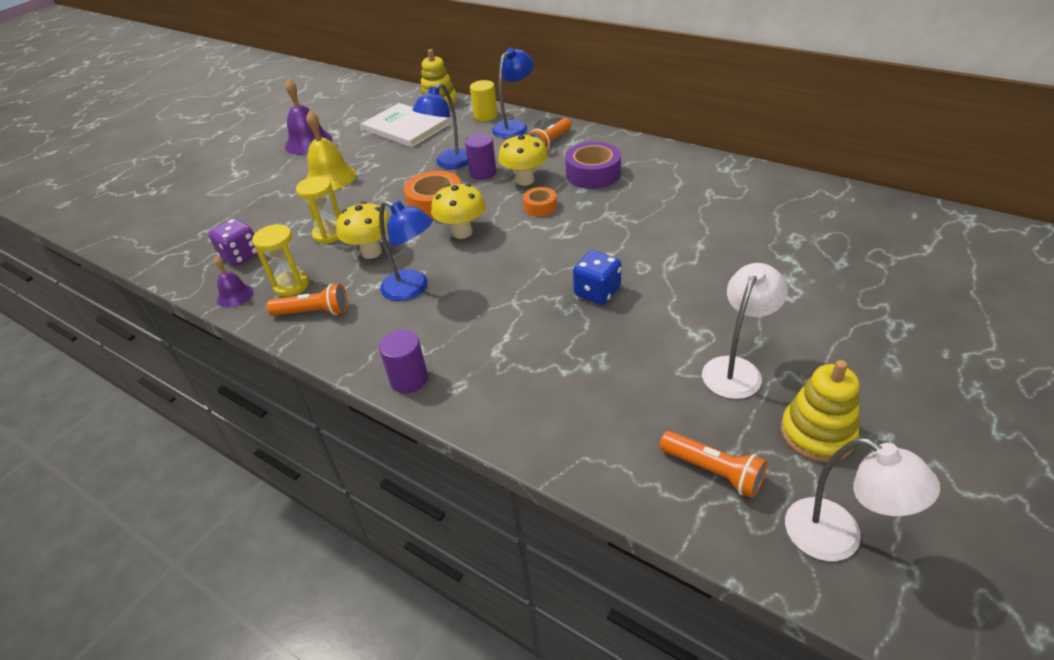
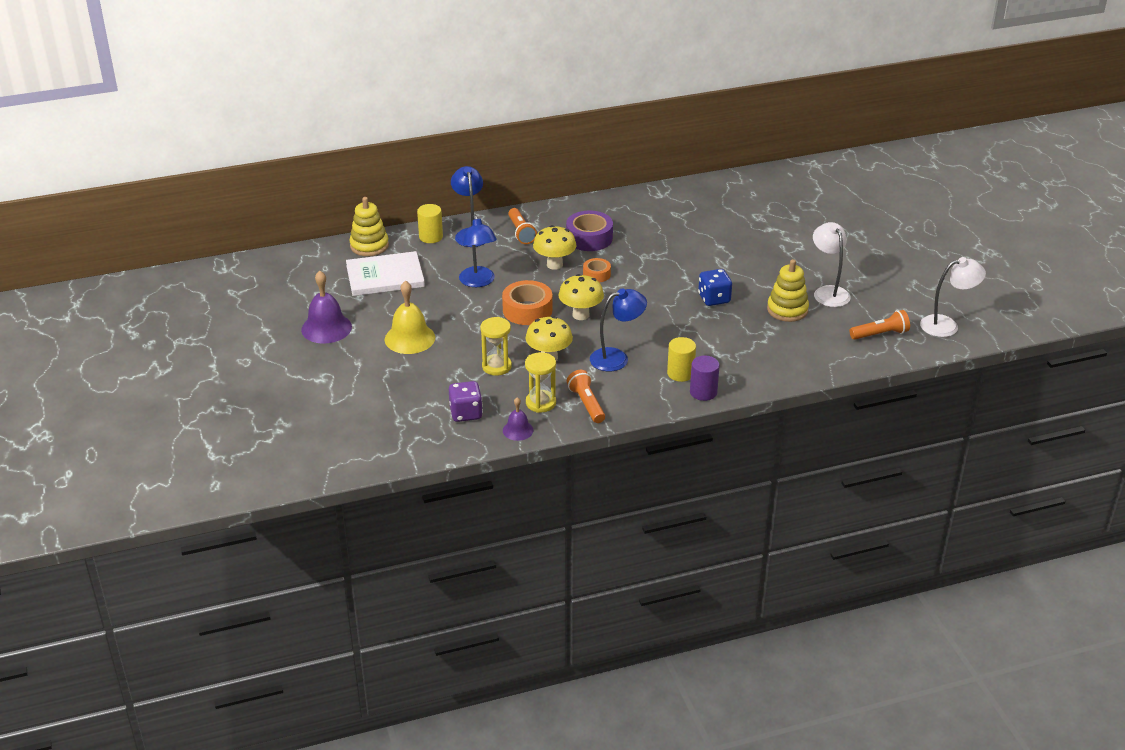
camera: 55 degrees left, 5 degrees down
(313, 312) = (586, 404): orange flashlight -> orange flashlight turned 60 degrees counterclockwise
(429, 343) = (680, 373): none -> yellow cylinder
(483, 173) = (516, 275): purple cylinder -> none
(817, 433) = (892, 296): yellow stacking toy -> yellow stacking toy (787, 310)

